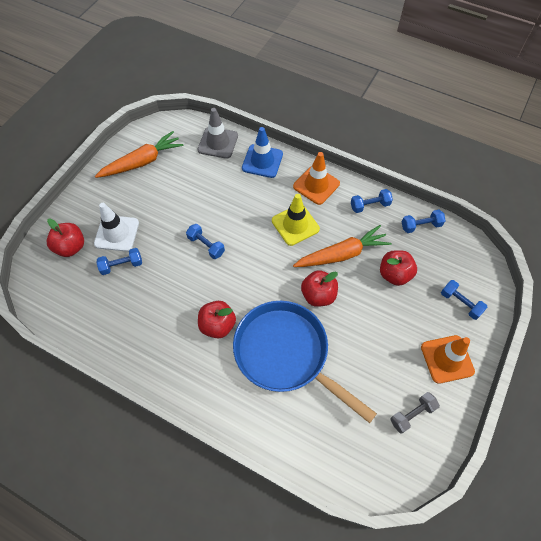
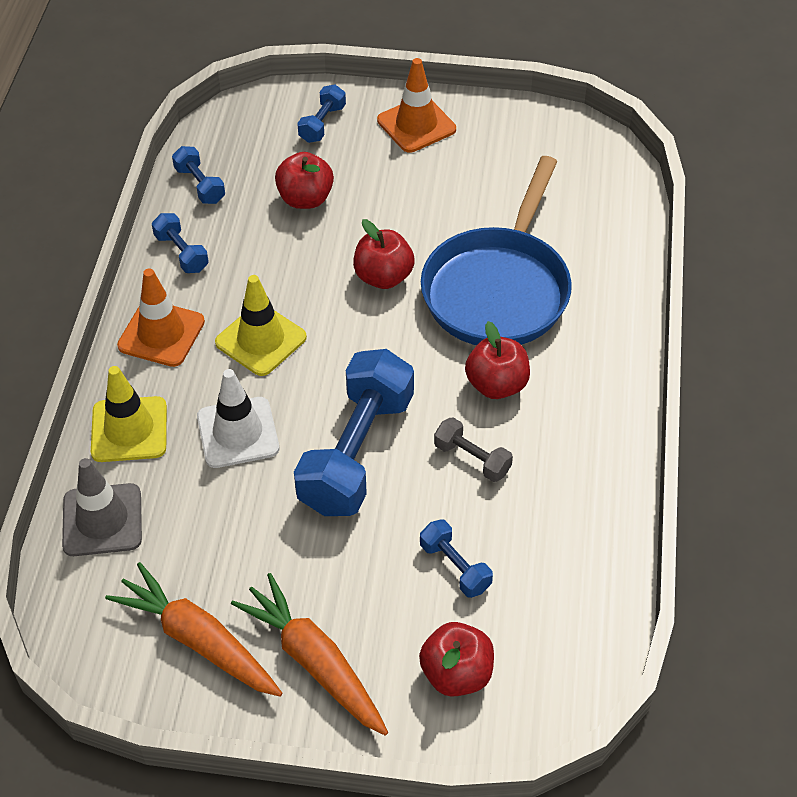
camera: 110 degrees left, 10 degrees down
(117, 233) = (391, 607): white traffic cone -> white traffic cone (238, 433)
(206, 245) = (356, 452): blue dumbbell -> blue dumbbell, size x2.18
(262, 161) = (129, 430): blue traffic cone -> yellow traffic cone
(342, 254) = (295, 266): orange carrot -> orange carrot (314, 662)
(412, 414) = (512, 145): grey dumbbell -> grey dumbbell (472, 459)

